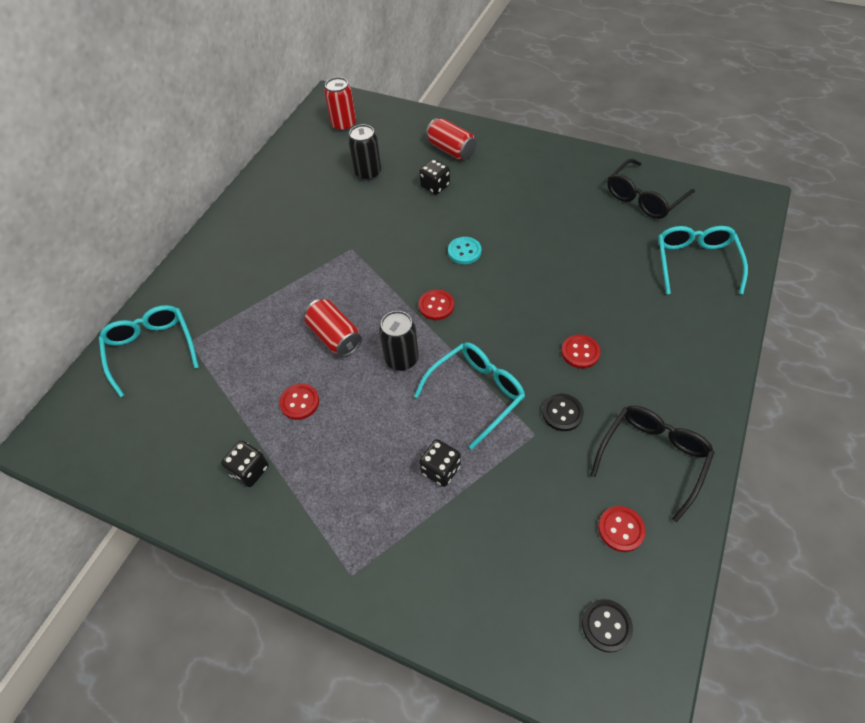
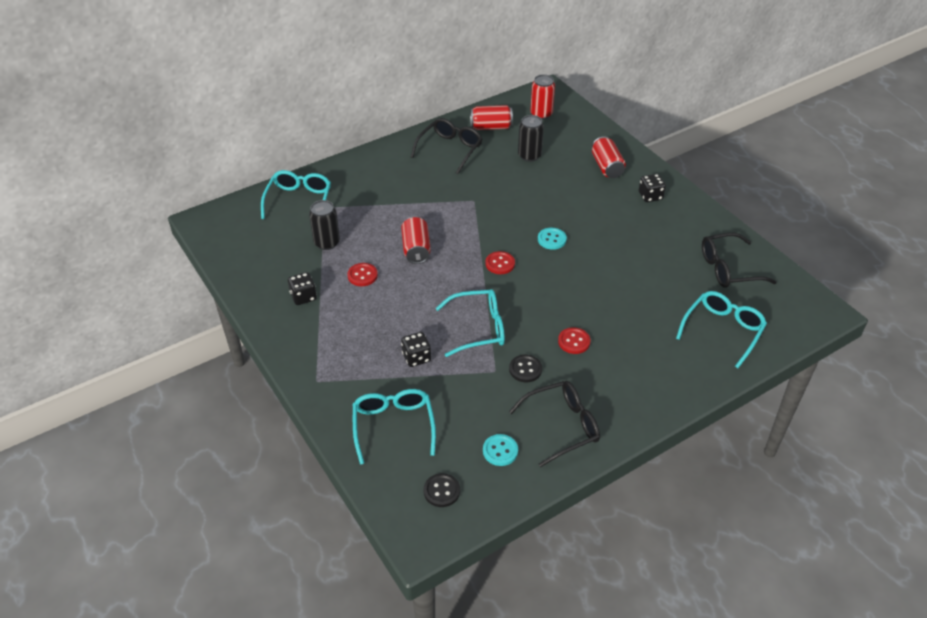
camera: 30 degrees right, 10 degrees down
(281, 205) = (449, 150): none -> black glasses
(304, 161) = (491, 127): none -> red can
(401, 359) = (447, 284): black can -> black can (327, 243)
(435, 186) = (571, 186): black dice -> black dice (650, 196)
(487, 577) = (393, 427): none -> turquoise glasses
(621, 529) = (500, 451): red button -> turquoise button

